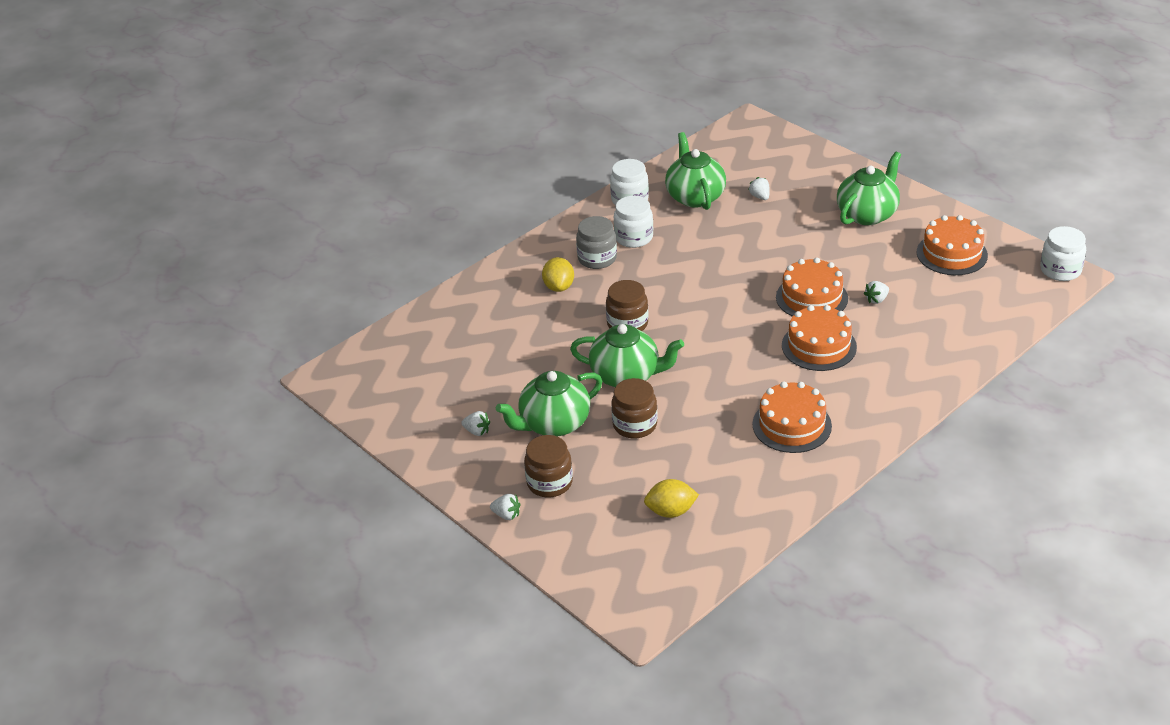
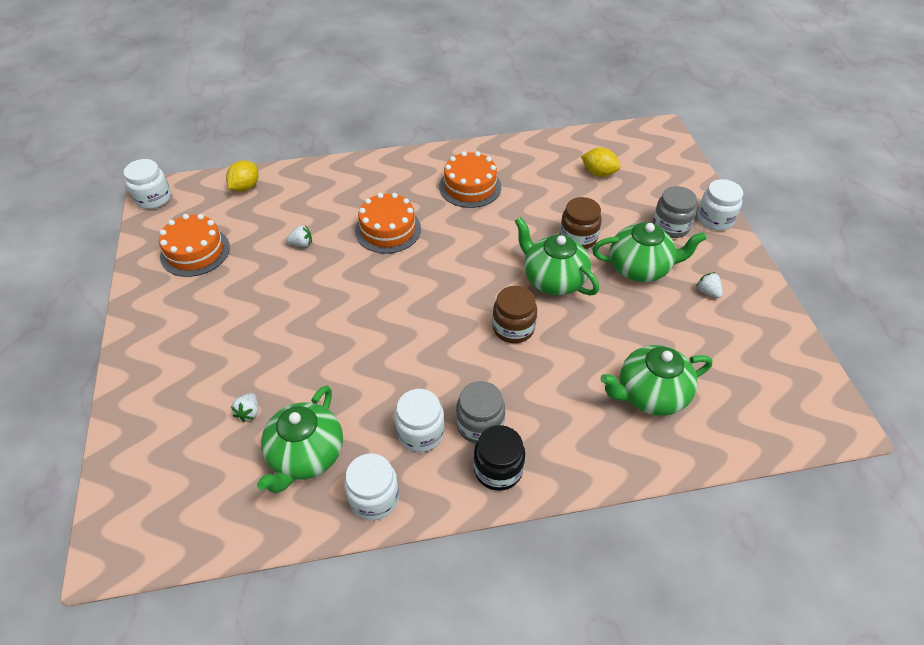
camera: 150 degrees left, 10 degrees up
(506, 515) = (714, 219): white strawberry -> white jar
(549, 483) = (670, 226): brown jar -> grey jar
(559, 287) = (544, 408): yellow lemon -> yellow lemon (245, 187)
(564, 244) = (498, 469): none -> black jar
(811, 297) = (344, 271): orange cake -> none
(867, 214) = (193, 329): green teapot -> green teapot (650, 395)

